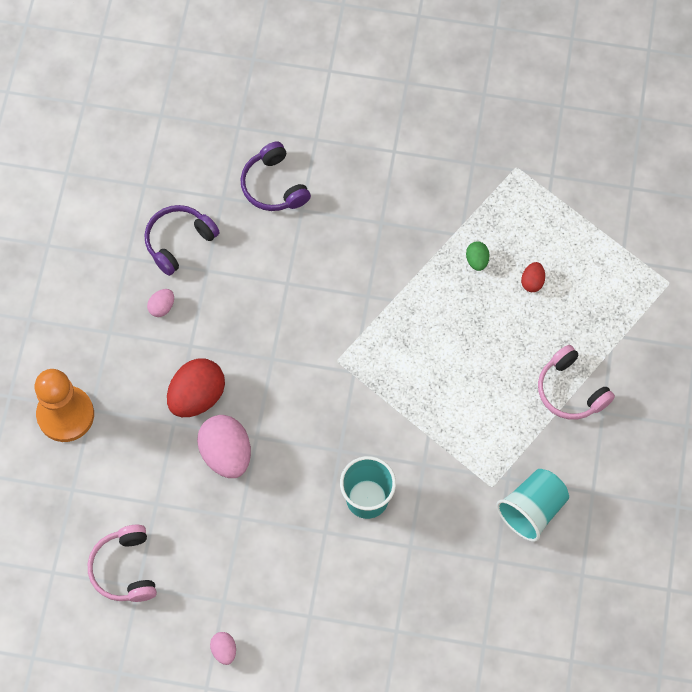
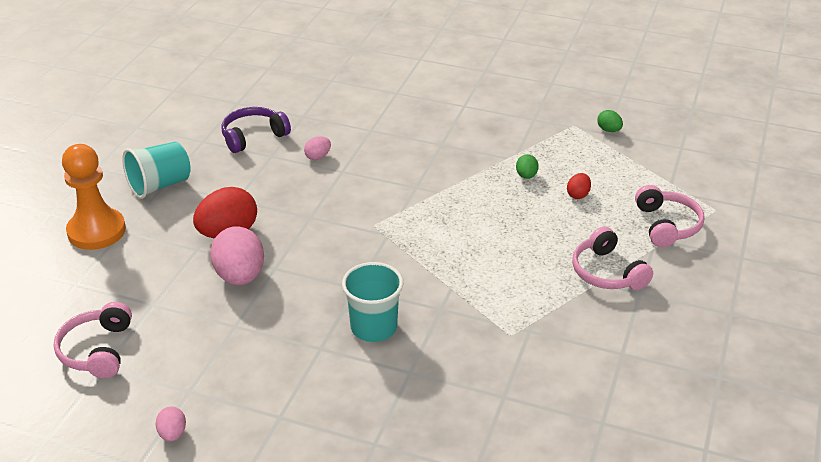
camera: 10 degrees right, 30 degrees down
(162, 307) = (220, 173): pink egg -> pink egg (318, 157)
(274, 186) = (351, 114): purple headphones -> none
(532, 510) = (552, 359): turquoise cup -> turquoise cup (160, 185)
(554, 170) = (609, 130): none -> green egg
(622, 314) = (666, 225): none -> pink headphones

